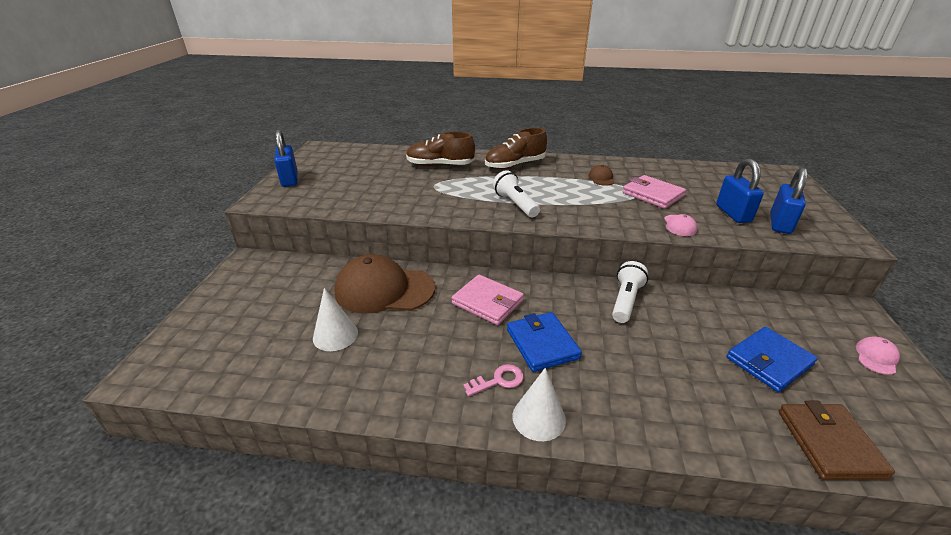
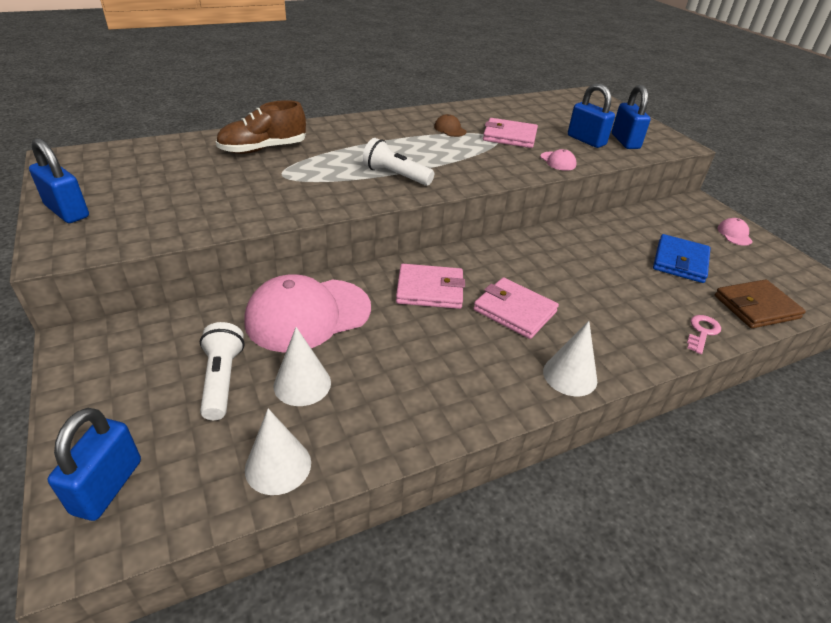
camera: 35 degrees left, 5 degrees up
(181, 350) = (107, 486): none -> blue padlock
(270, 382) = (278, 466): none -> white cone
(384, 290) = (308, 315): brown cap -> pink cap
(498, 380) = (509, 359): pink key -> pink key (702, 332)
(515, 165) = (350, 132): brown shoe -> none
(542, 344) = (514, 311): blue wallet -> pink wallet
(625, 300) = (545, 247): white flashlight -> white flashlight (222, 380)
(829, 443) = (756, 307): brown wallet -> brown wallet turned 75 degrees counterclockwise

